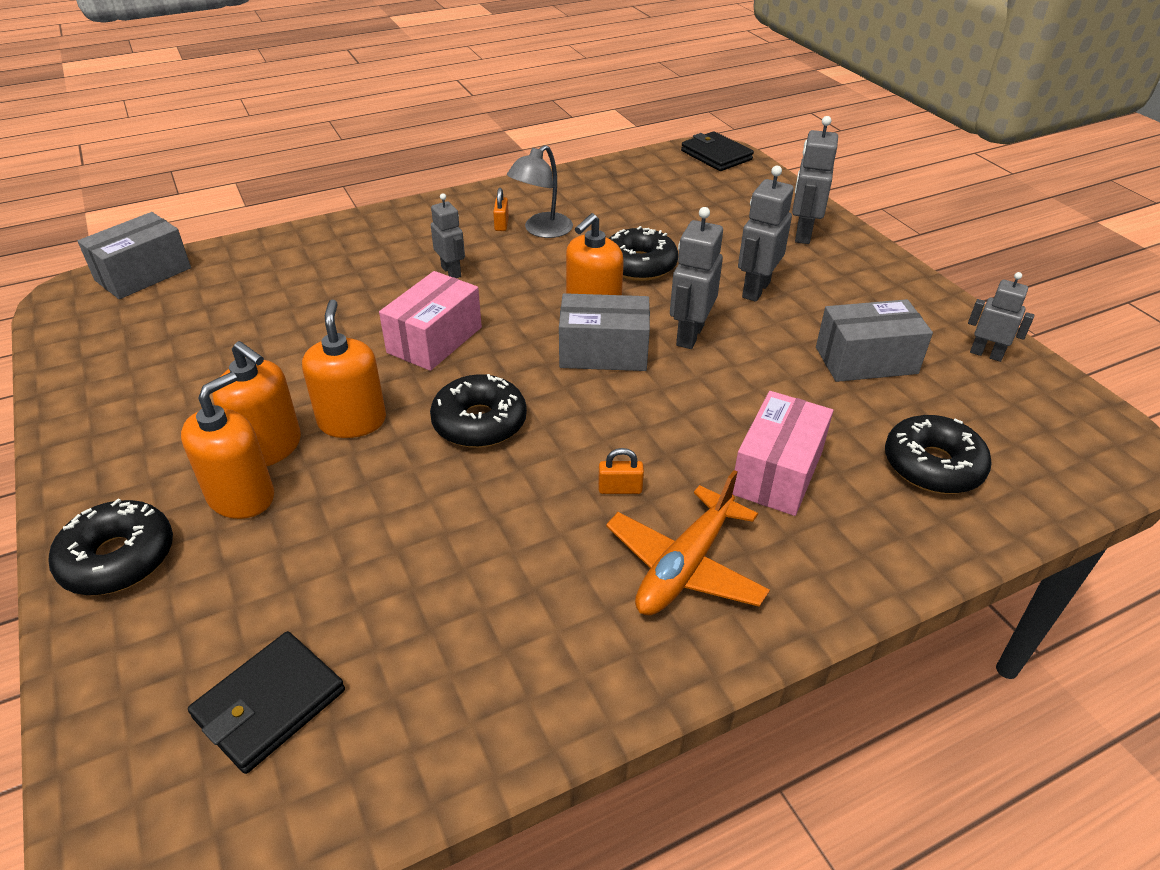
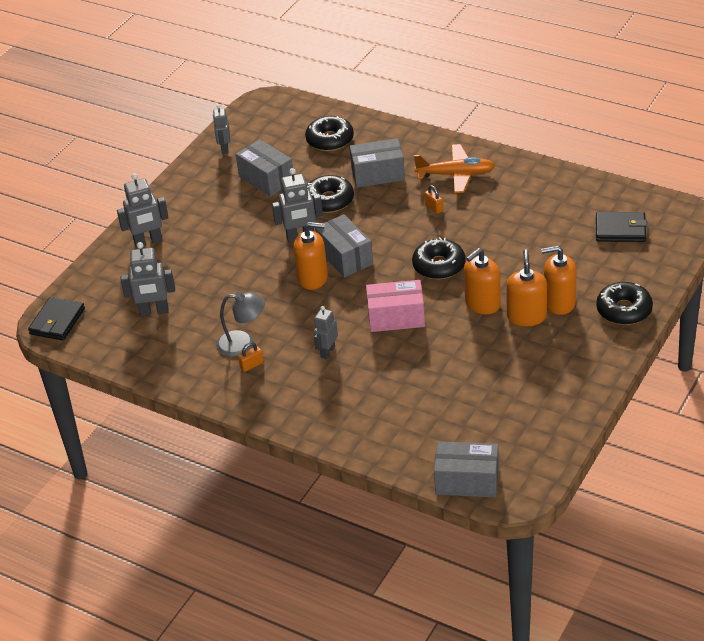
camera: 120 degrees left, 0 degrees up
(639, 265) = (247, 285): black donut -> black donut (329, 200)
(755, 289) = (232, 234): grey robot -> grey robot (154, 311)
(777, 472) = (378, 174): pink box -> grey box

